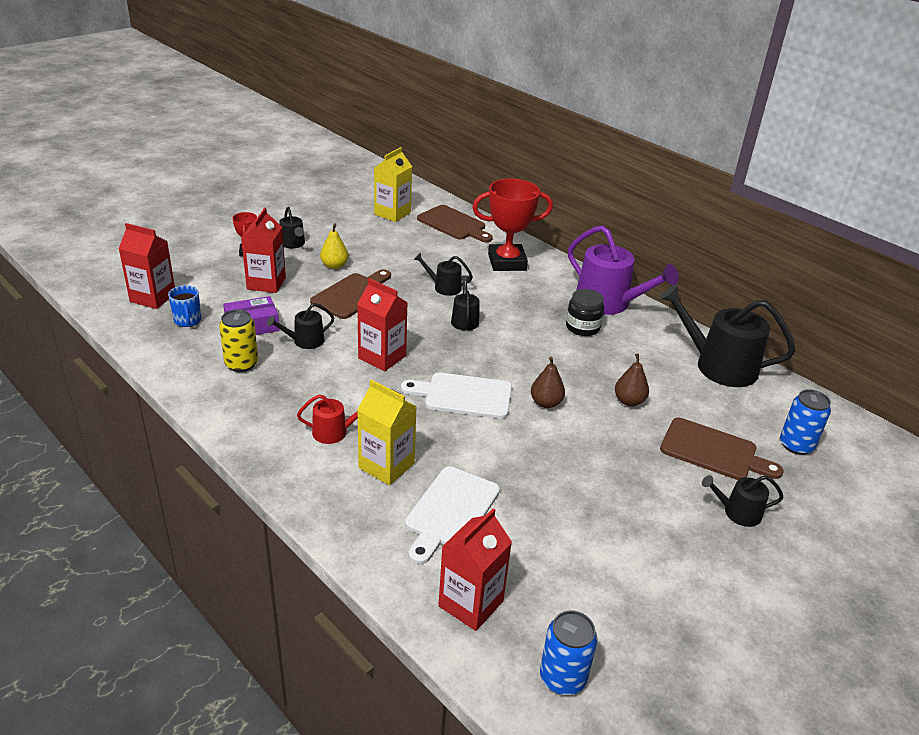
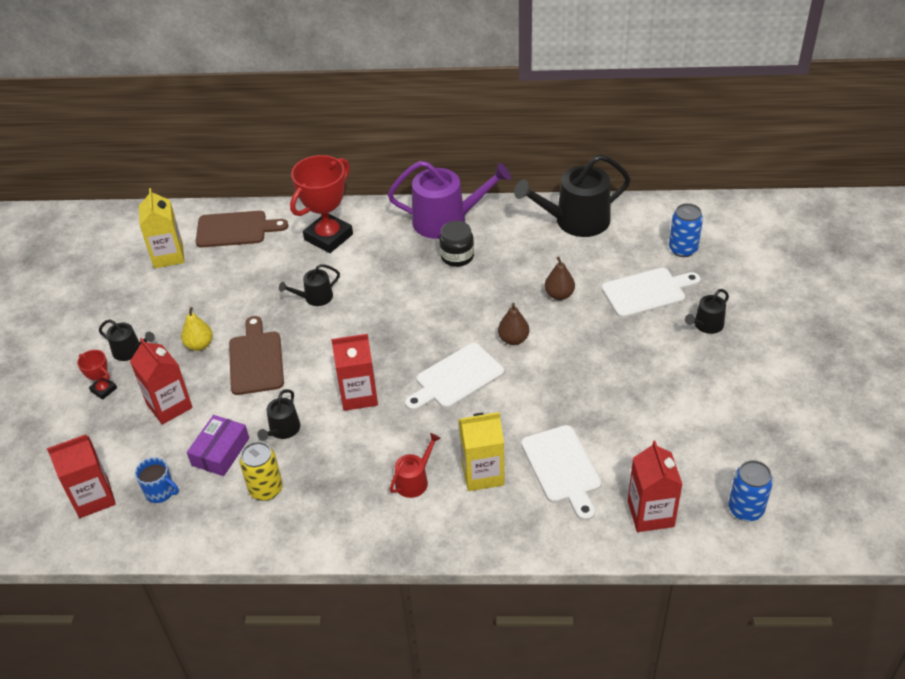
camera: 40 degrees left, 10 degrees up
(464, 320) = (370, 315): black watering can -> none
(713, 451) = (647, 292): brown cutting board -> white cutting board

